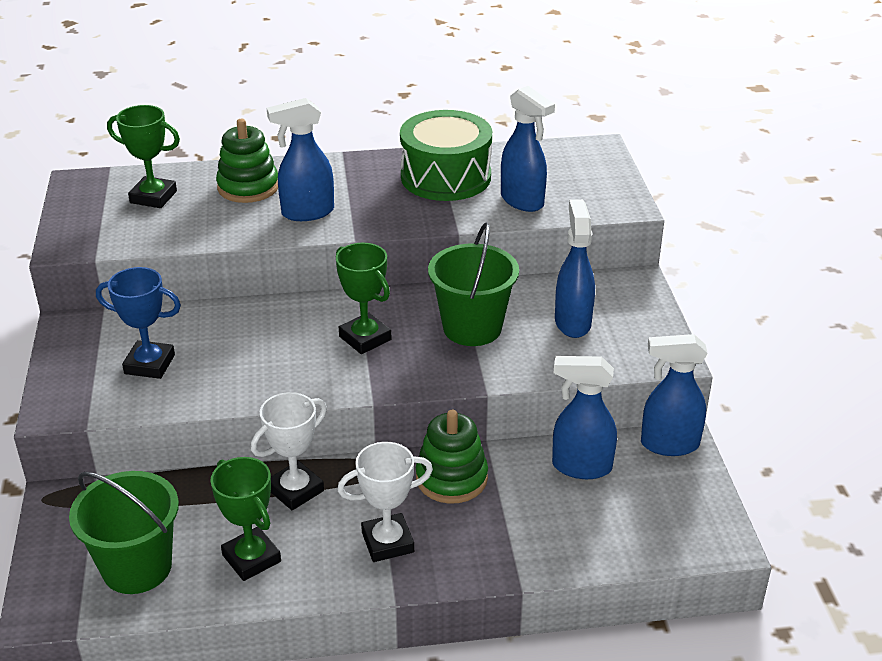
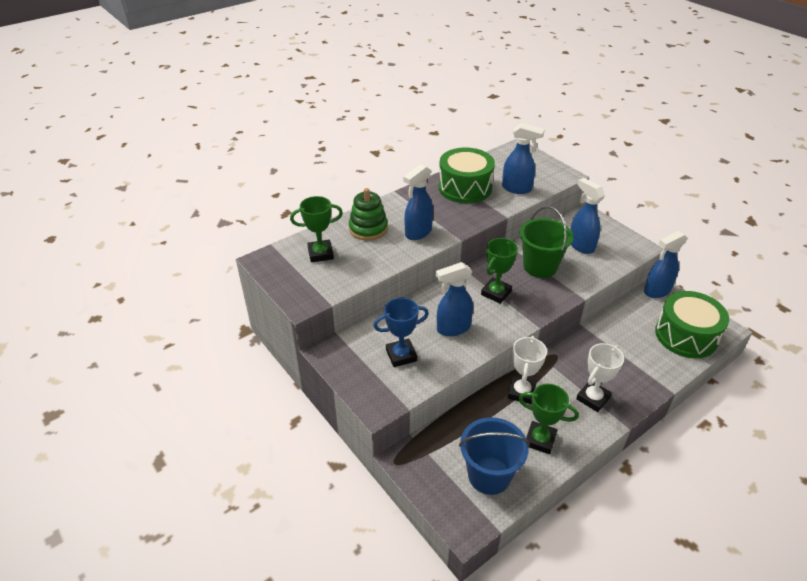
camera: 30 degrees left, 5 degrees up
(137, 567) = (489, 475): green bucket -> blue bucket
(365, 338) = (496, 293): green trophy -> green trophy turned 75 degrees counterclockwise
(451, 478) = (585, 351): green stacking toy -> none
(580, 467) = (633, 319): blue spray bottle -> blue spray bottle (453, 328)
(641, 524) = (686, 336): none -> green drum

